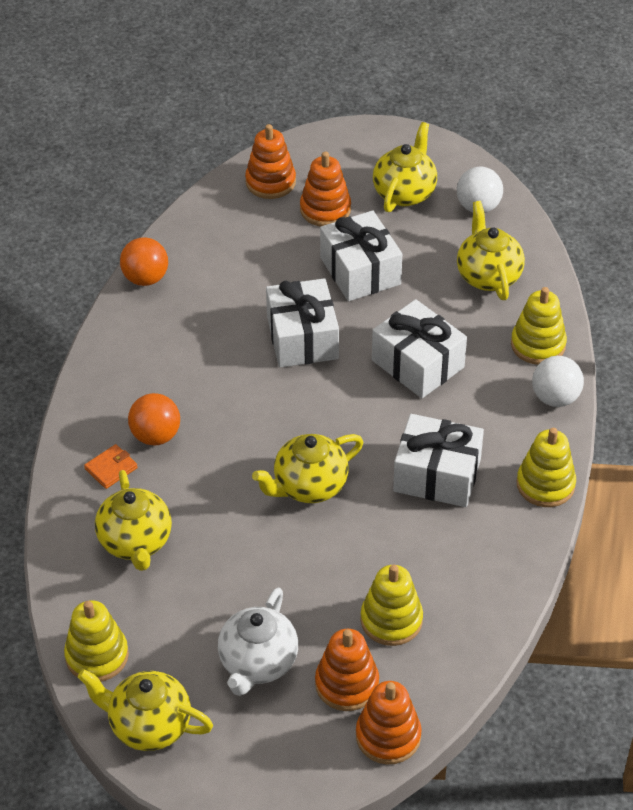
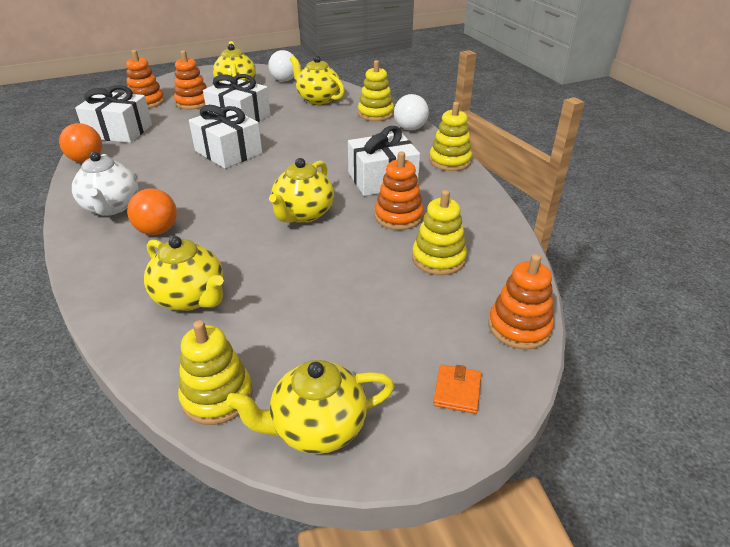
camera: 35 degrees left, 10 degrees down
(111, 468) = (132, 262): orange wallet -> orange wallet (457, 391)
(258, 663) = (370, 330): white teapot -> white teapot (111, 207)
(347, 684) = (451, 310): orange stacking toy -> orange stacking toy (398, 216)
(418, 364) = (315, 140): white gift -> white gift (119, 131)

